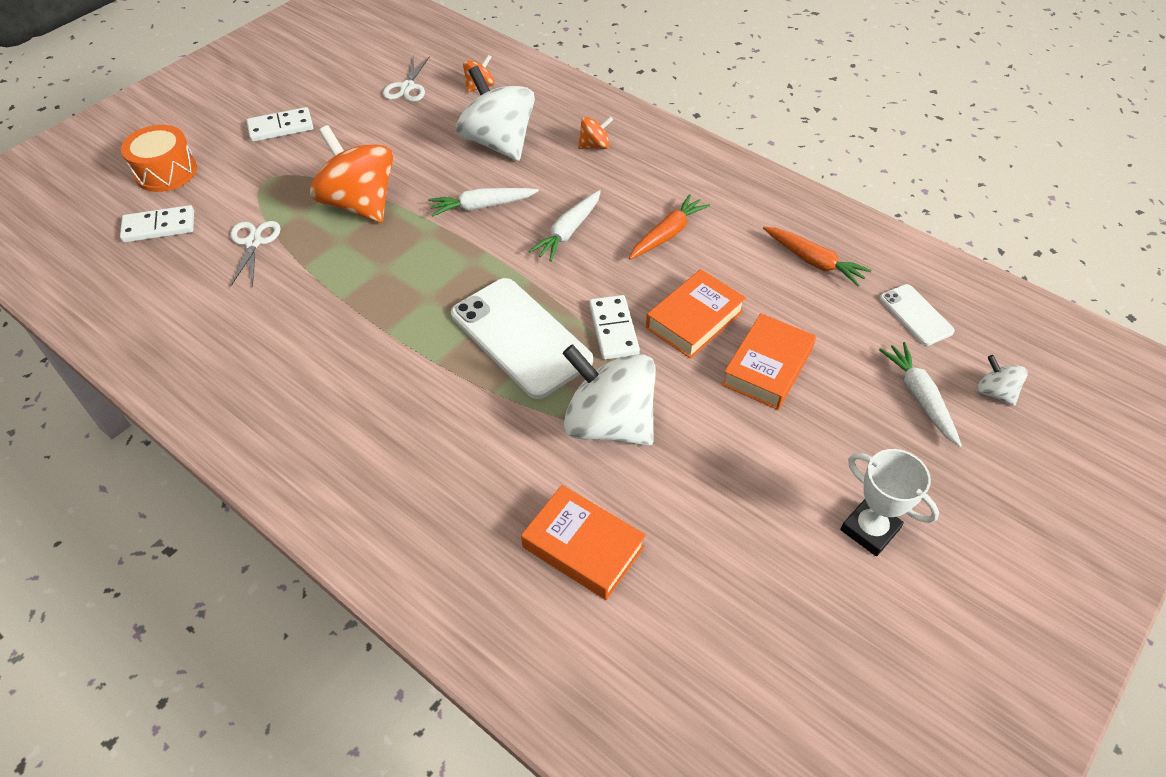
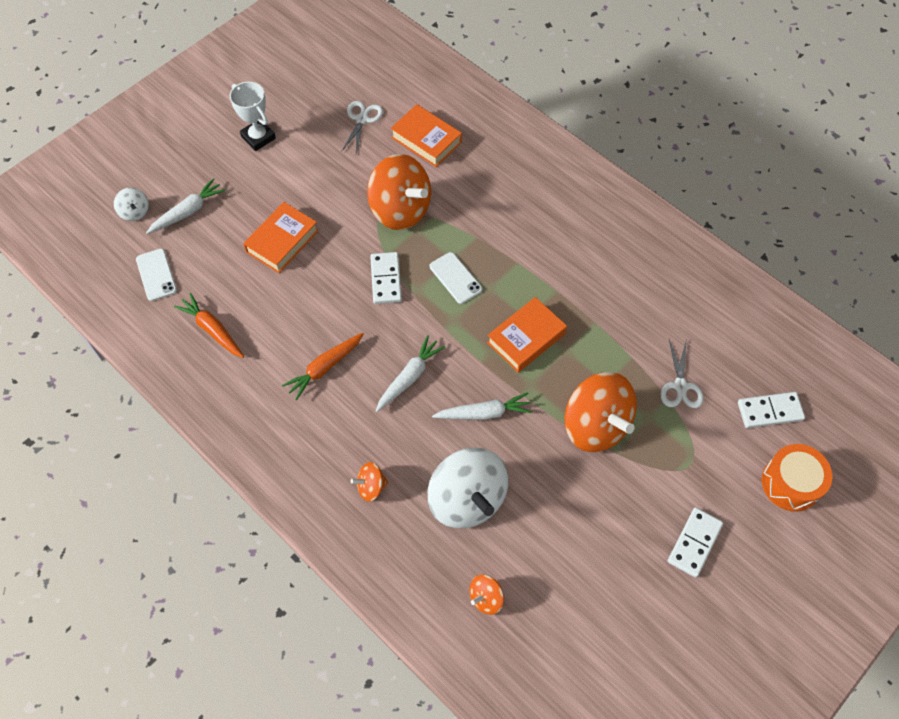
camera: 175 degrees left, 10 degrees up
(281, 127) = (694, 543): white domino -> white domino turned 45 degrees counterclockwise
(407, 87) = (567, 603): white scissors -> white scissors (362, 119)
(521, 337) = (455, 278): white phone -> white phone, size x0.51
(609, 423) = (400, 210): white spinning top -> orange spinning top
(694, 320) = (323, 283): orange book -> orange book (526, 338)
(920, 398) = (187, 212): white carrot -> white carrot turned 120 degrees counterclockwise

